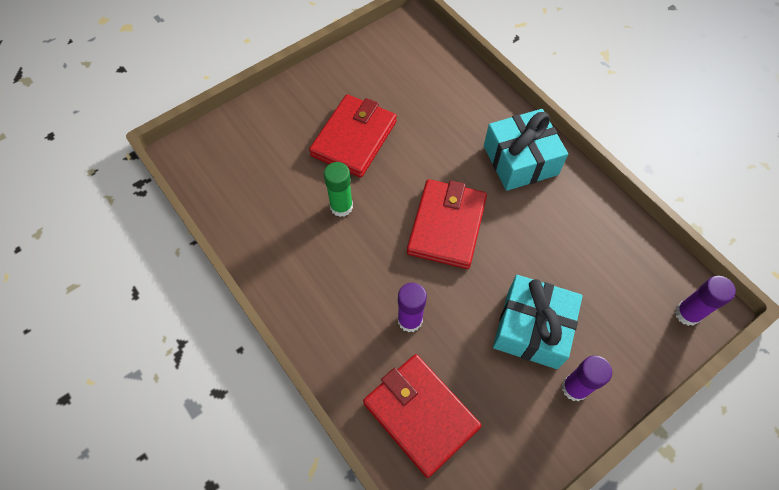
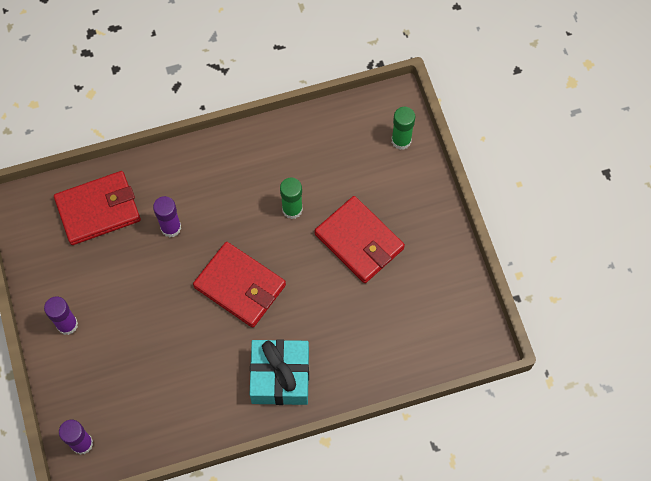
camera: 110 degrees right, 5 degrees up
(229, 135) = (401, 140): none -> green glue stick
(532, 328) = (125, 315): turquoise gift -> none

